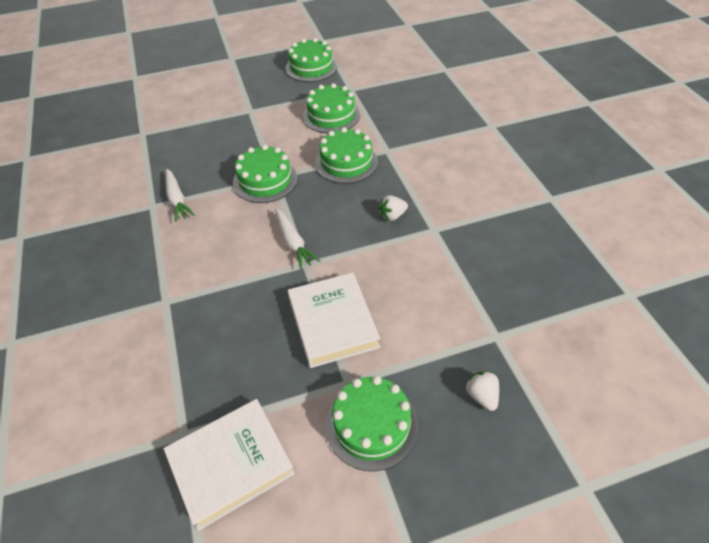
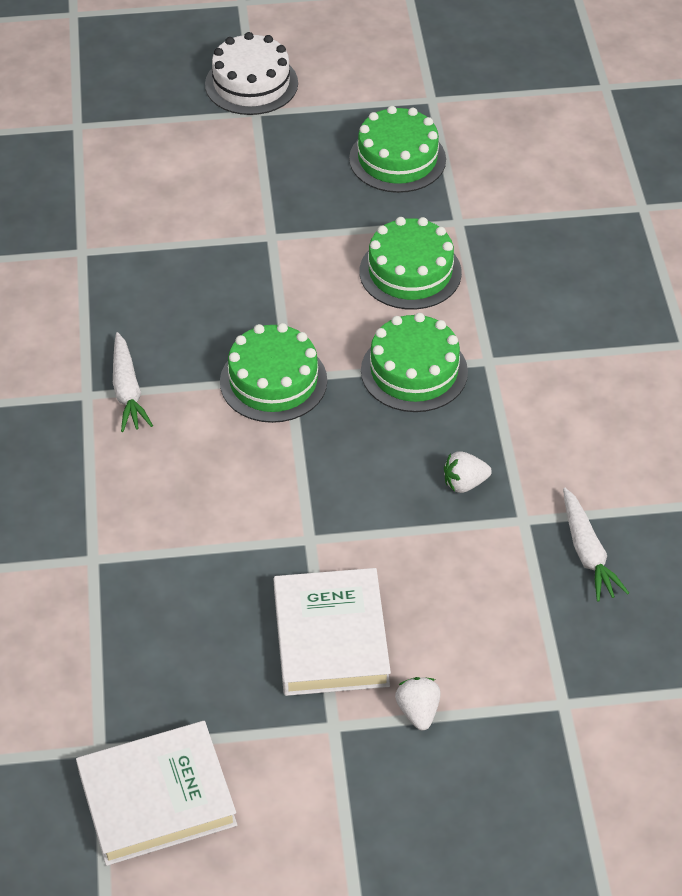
camera: 10 degrees right, 0 degrees up
(227, 47) = (251, 84): none -> white cake
(293, 243) = (298, 500): white carrot -> white carrot (587, 552)
(371, 425) = (351, 786): green cake -> none
(481, 396) = (513, 779): white strawberry -> white strawberry (418, 711)

